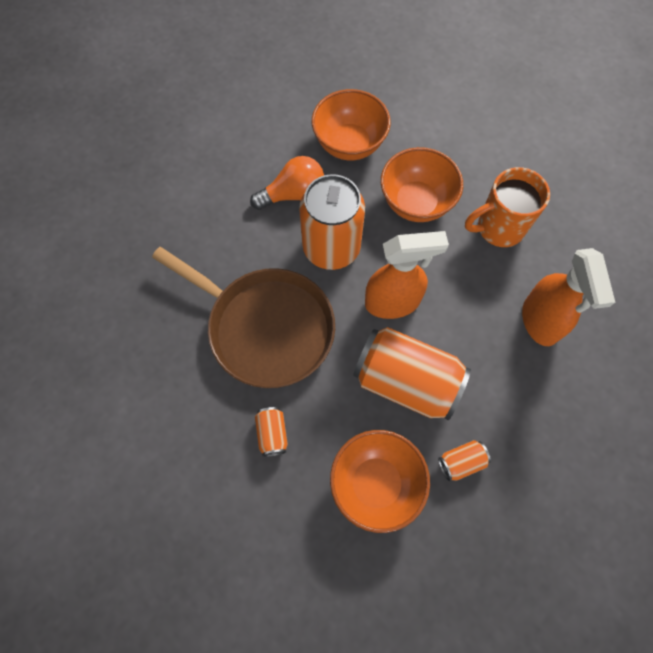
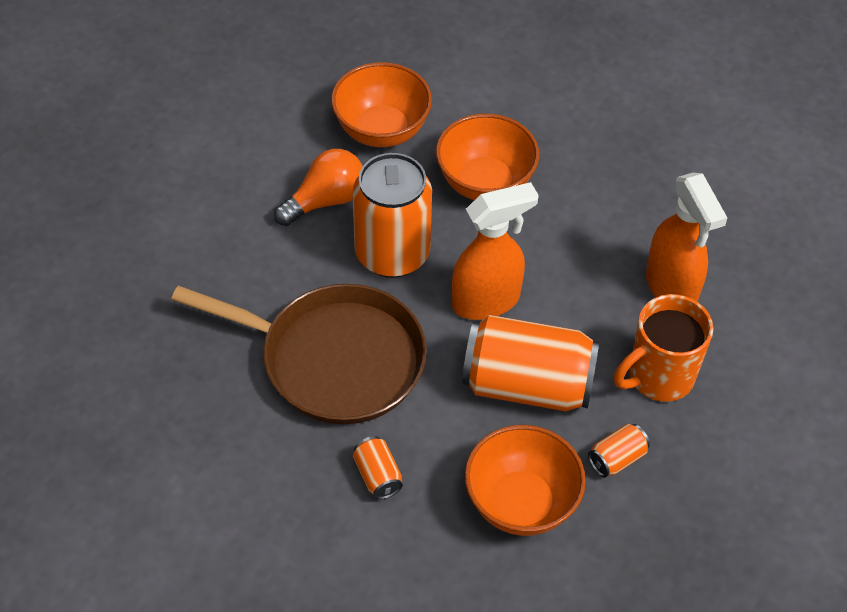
camera: 15 degrees left, 15 degrees down
(498, 228) = (594, 193): orange mug -> orange mug (659, 377)

